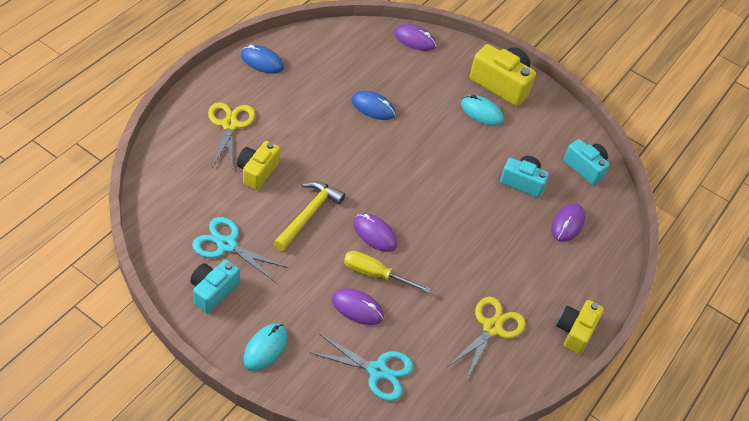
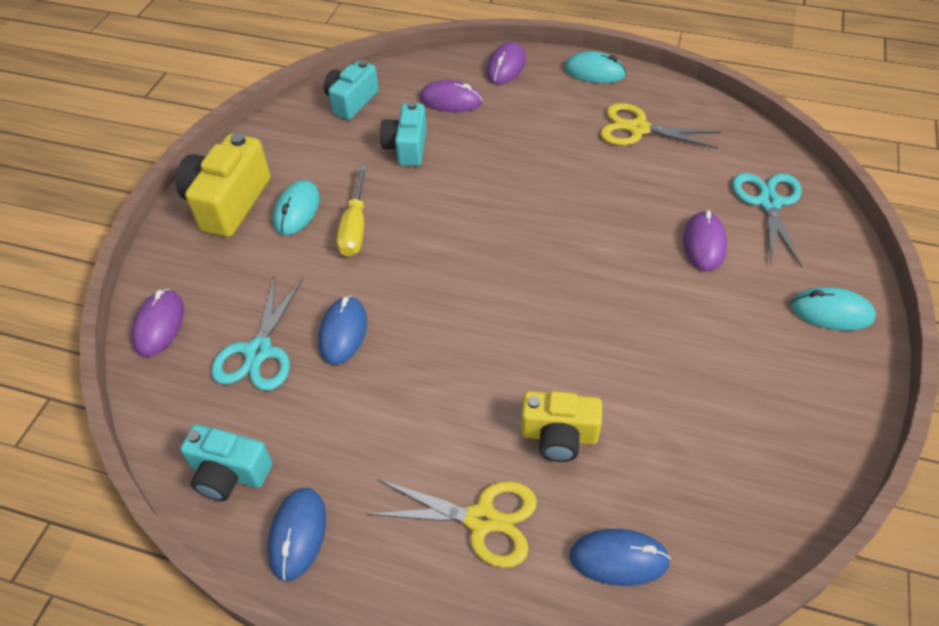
camera: 100 degrees left, 0 degrees up
(179, 166) = (619, 558): none -> blue mouse
(213, 291) = (802, 402): turquoise camera -> turquoise camera (229, 473)
(227, 245) = (718, 419): turquoise scissors -> turquoise scissors (258, 352)
(230, 125) = (481, 520): yellow scissors -> yellow scissors turned 150 degrees counterclockwise
(308, 215) = (598, 341): yellow hammer -> none
(375, 234) = (581, 260): purple mouse -> purple mouse (506, 67)
(375, 274) = (643, 242): yellow screwdriver -> yellow screwdriver (355, 227)
(575, 331) = (594, 72): yellow camera -> turquoise mouse

